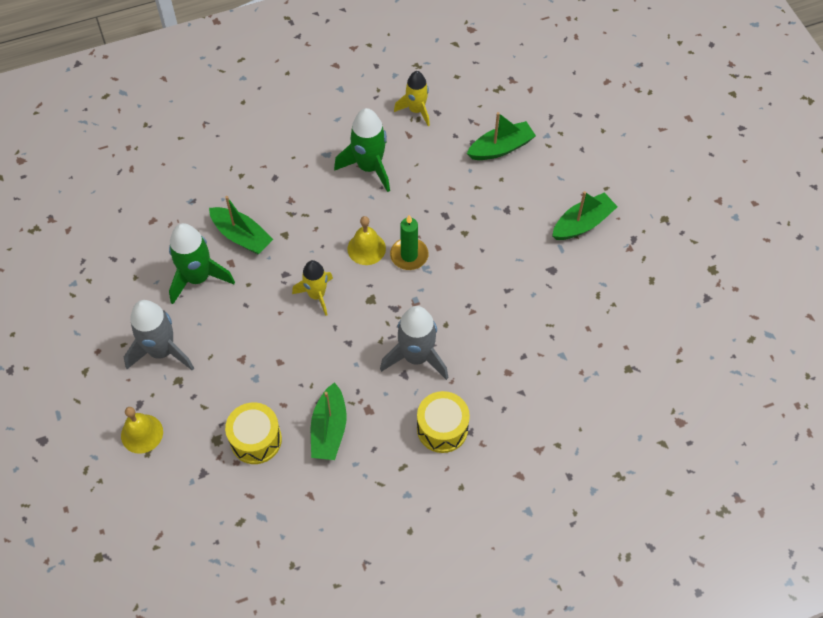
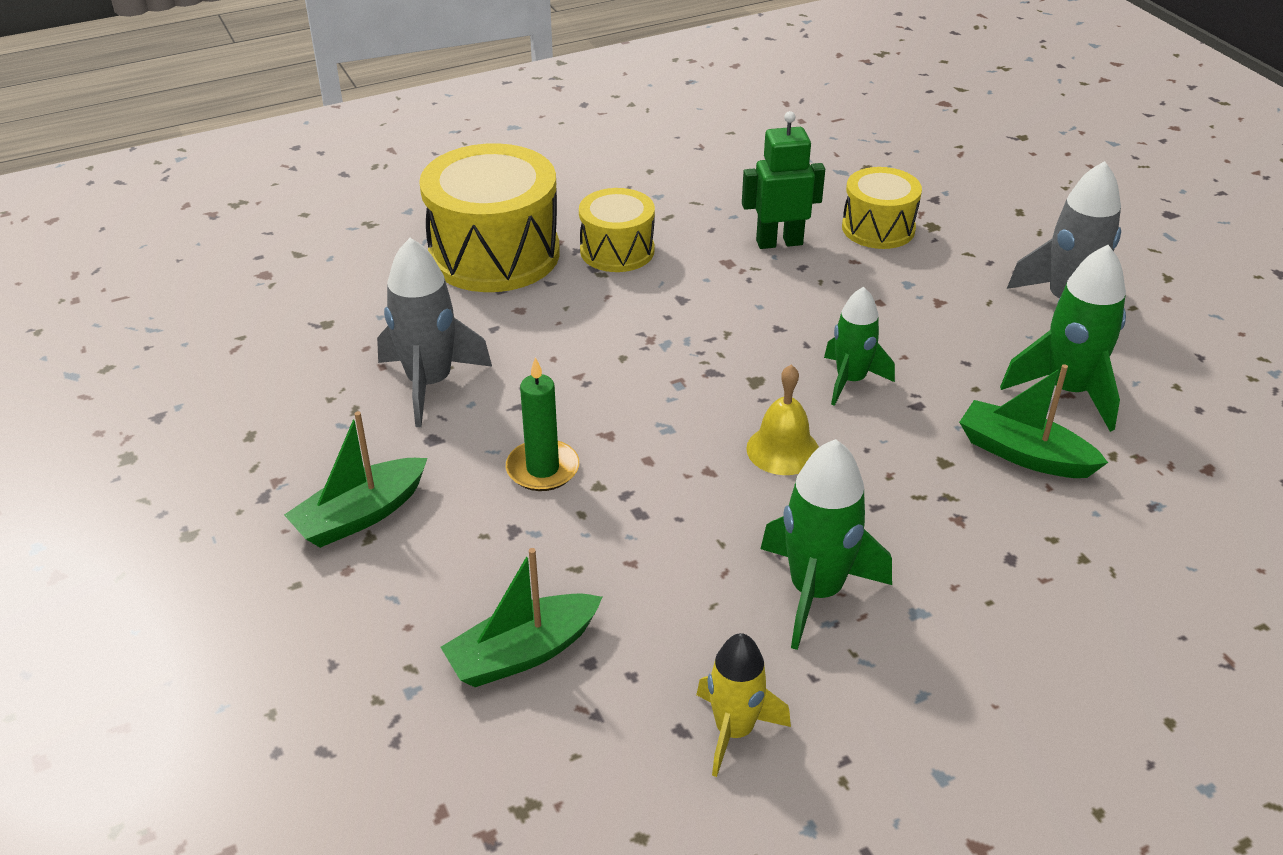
camera: 175 degrees right, 20 degrees down
(142, 433) = (1039, 226): yellow bell -> none
(316, 295) = (851, 380): yellow rocket -> green rocket
(329, 429) = (779, 242): green boat -> green robot
(409, 255) = (700, 444): green candle -> green candle (542, 469)
(416, 357) = (665, 317): grey rocket -> grey rocket (429, 383)
(526, 431) = (494, 254): none -> yellow drum

